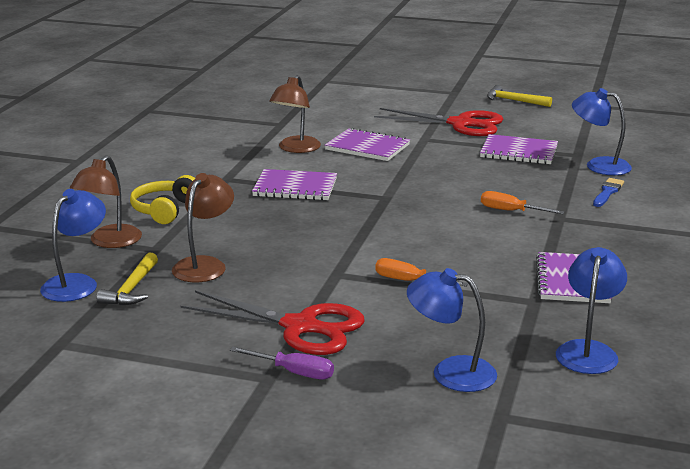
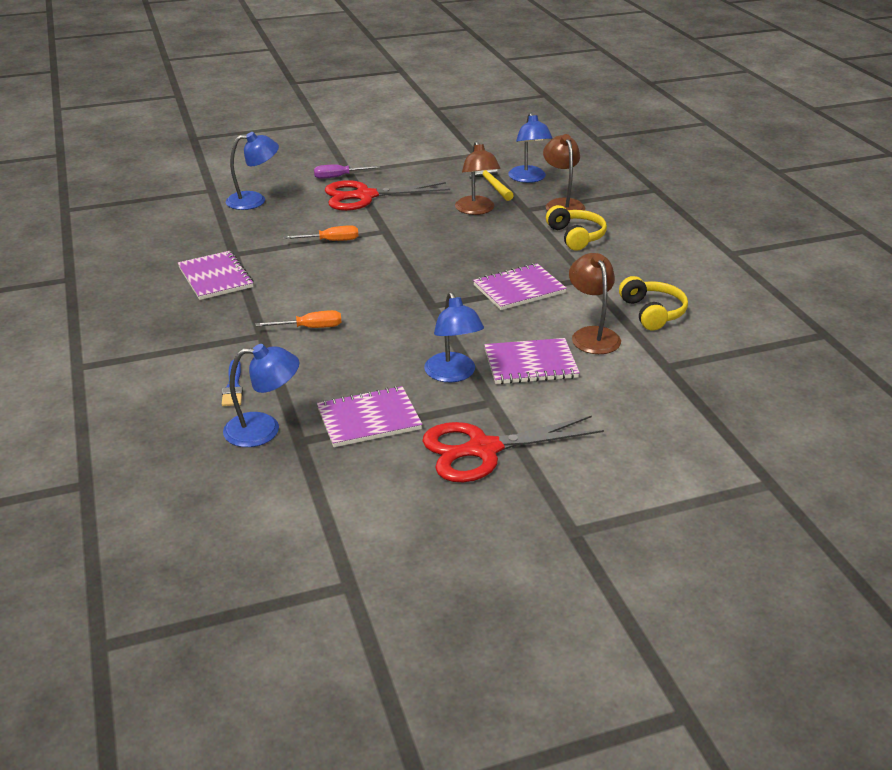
camera: 145 degrees right, 10 degrees up
(227, 147) = (652, 312): none -> yellow headphones
(514, 101) = (470, 545): yellow hammer -> none
(588, 350) = (180, 234): blue lamp -> blue lamp (453, 374)

